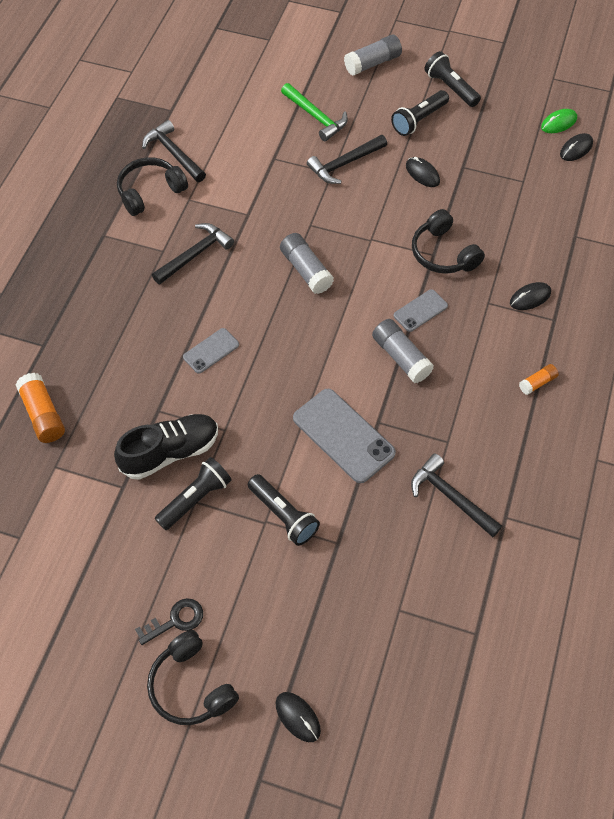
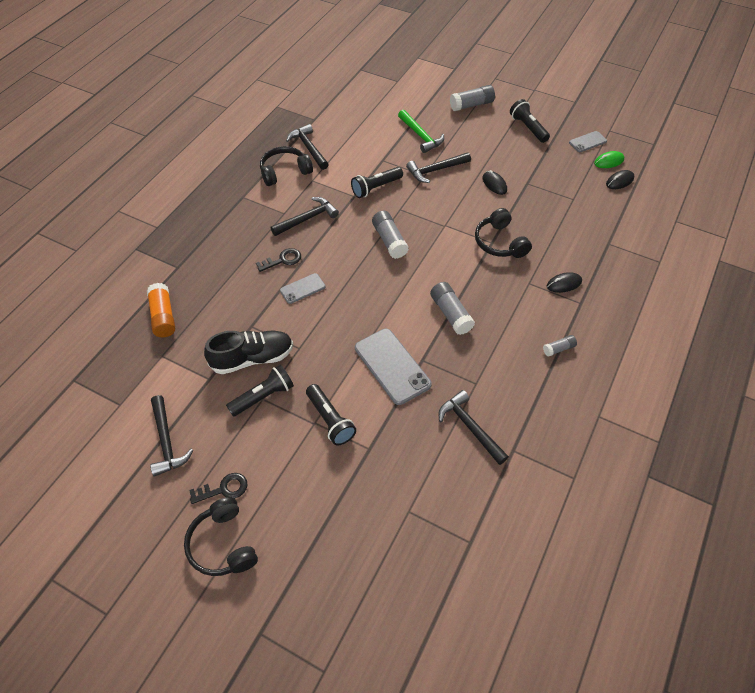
camera: 10 degrees right, 5 degrees down
(91, 574) = (167, 441): none -> black hammer
(177, 316) = (283, 260): none -> black key
(297, 717) = (304, 586): black mouse -> none
(418, 120) = (499, 147): black flashlight -> black flashlight (376, 188)
(420, 311) = (473, 282): grey phone -> grey phone (587, 142)
(537, 383) = (558, 349): orange glue stick -> grey glue stick

